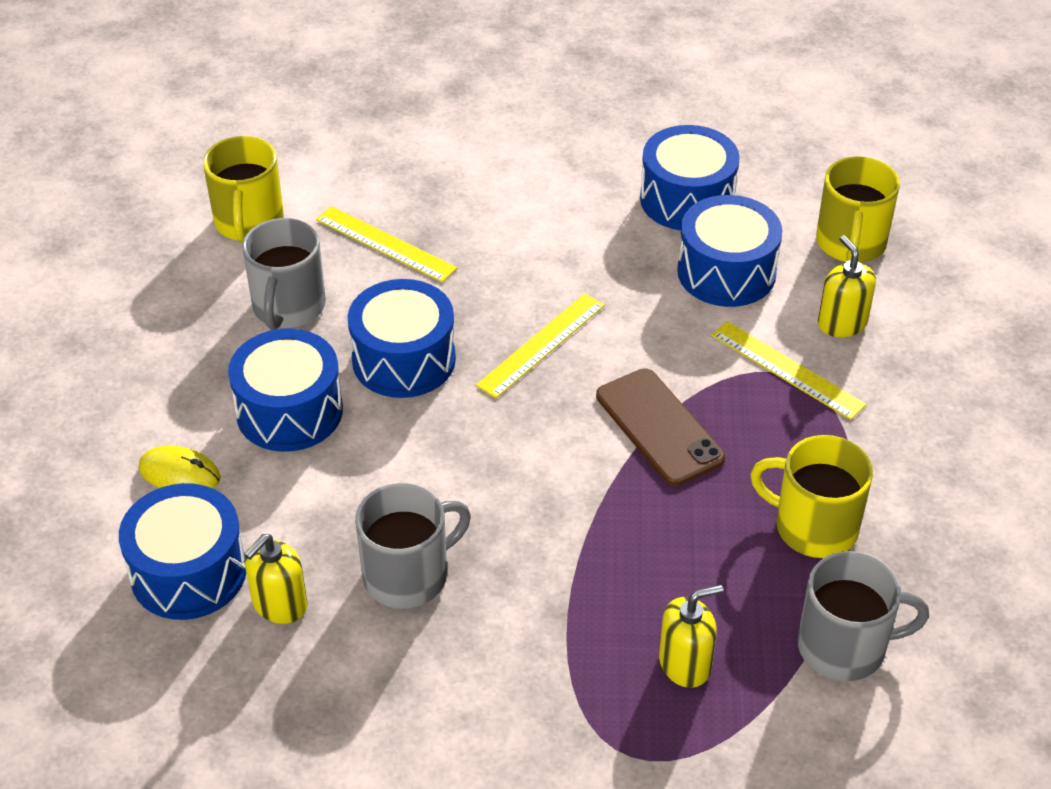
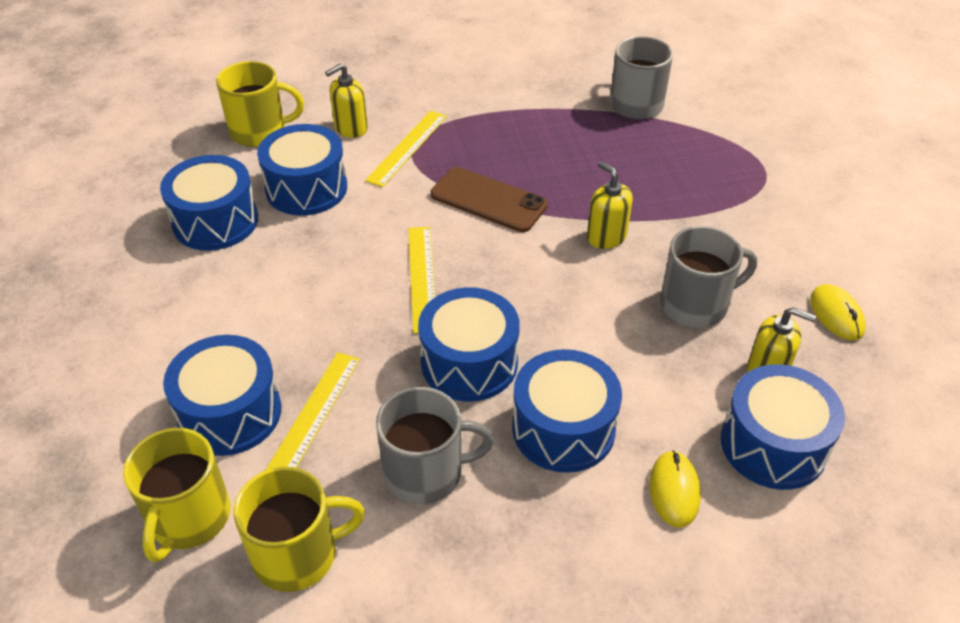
camera: 105 degrees left, 0 degrees up
(333, 715) = (836, 315): none -> yellow mouse
(408, 575) = (695, 304): grey mug -> grey mug turned 120 degrees clockwise
(413, 195) = (230, 413): none -> blue drum
(541, 345) = (422, 278): yellow ruler -> yellow ruler turned 60 degrees clockwise
(659, 427) = (488, 200): brown phone -> brown phone turned 75 degrees clockwise
(685, 664) = (686, 161): yellow soap dispenser -> yellow soap dispenser (606, 236)
(813, 527) = (548, 123): yellow mug -> yellow mug (189, 518)

